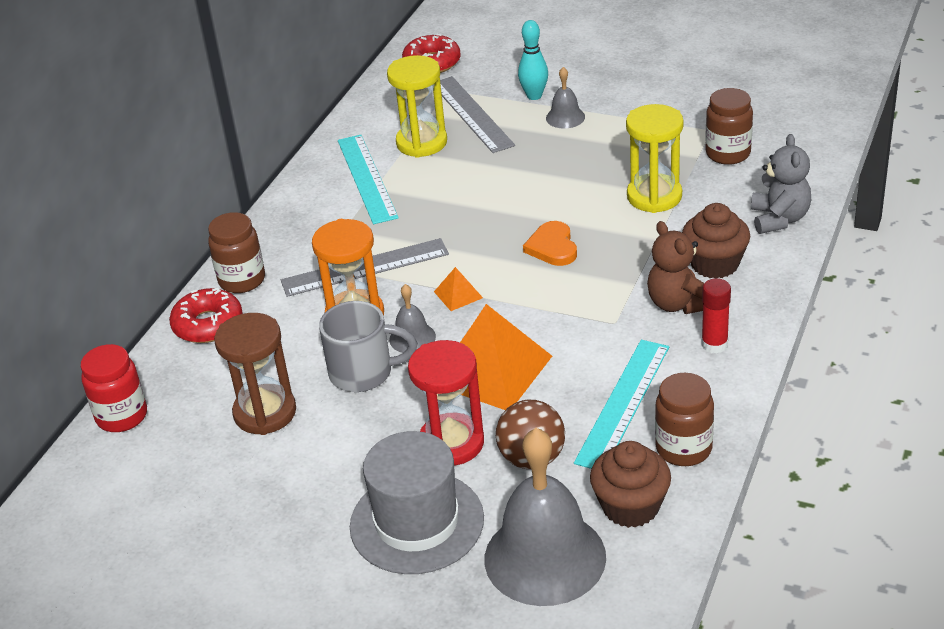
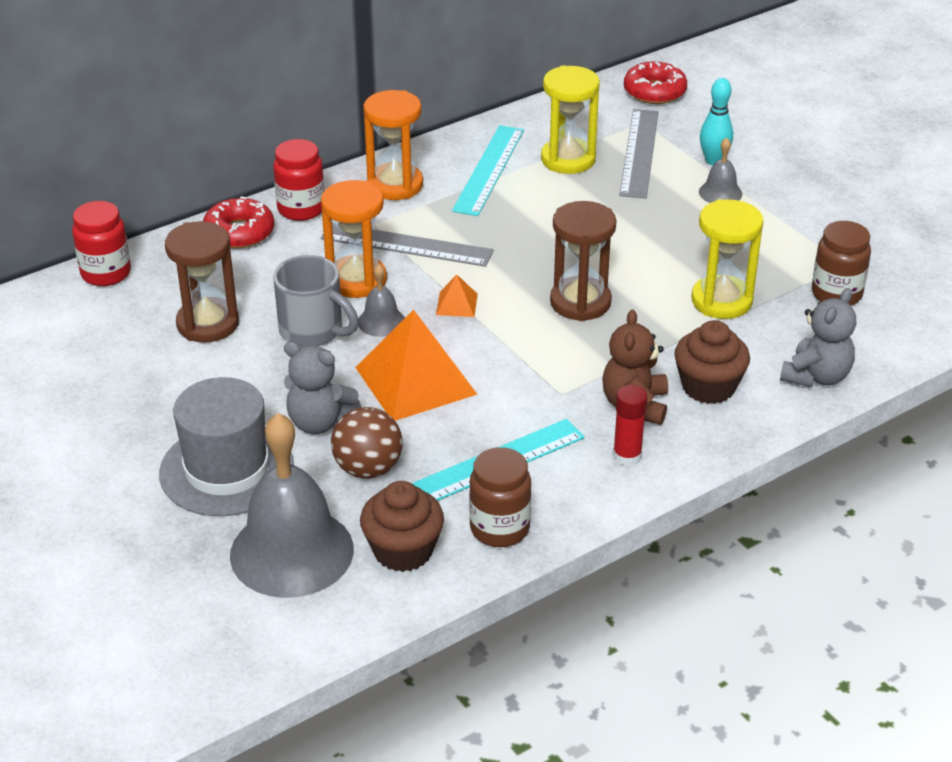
camera: 30 degrees right, 0 degrees up
(242, 280) = (301, 209): brown jar -> red jar
(302, 224) = (395, 185): none -> orange hourglass
(451, 443) = (319, 422): red hourglass -> grey teddy bear
(552, 247) = (580, 302): orange heart -> brown hourglass

